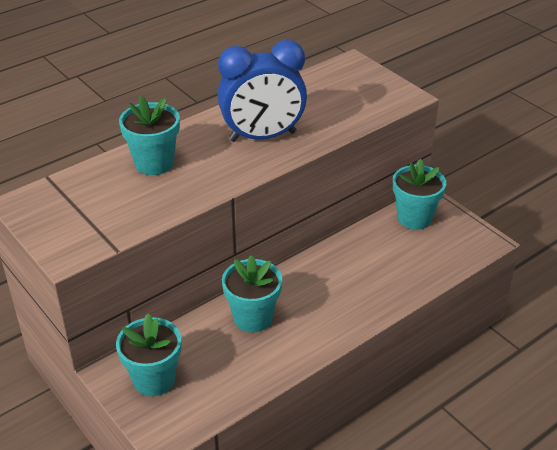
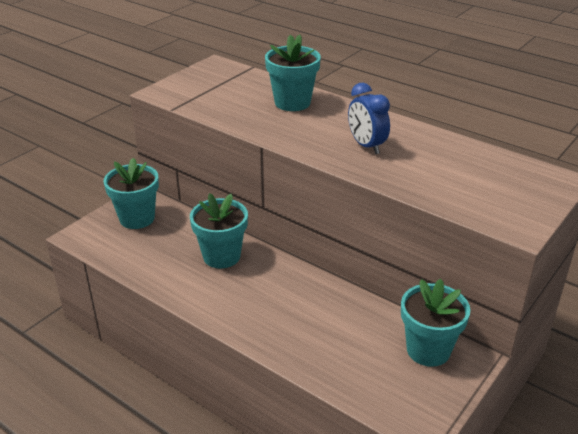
camera: 75 degrees right, 5 degrees down
(262, 136) = (366, 146): blue clock -> blue clock, size x0.57

